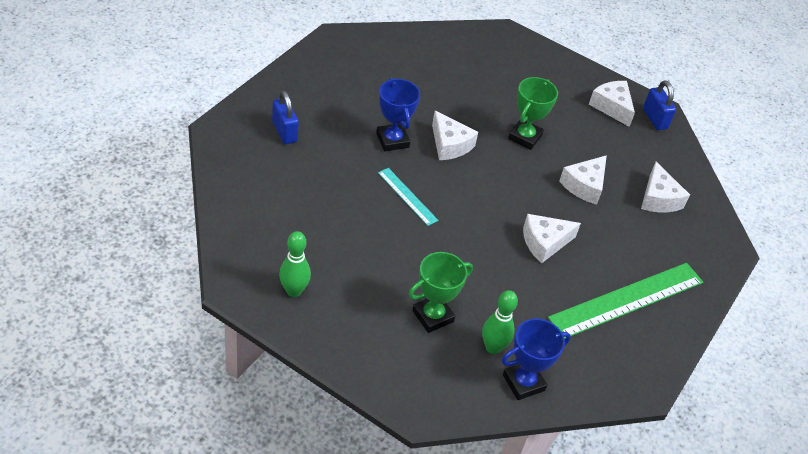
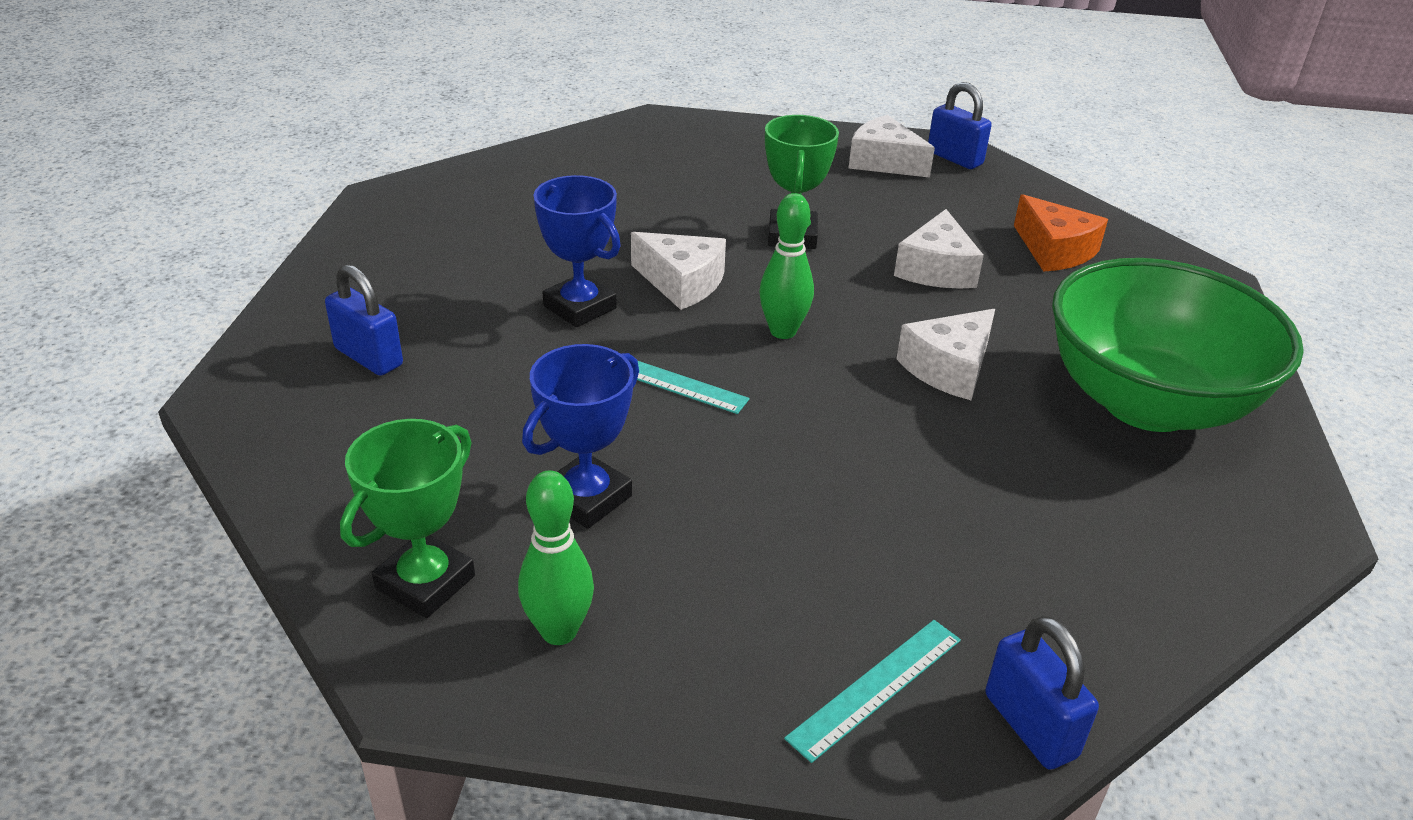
camera: 20 degrees left, 10 degrees down
(399, 366) = (876, 687): none -> turquoise ruler
(433, 316) = (864, 563): green trophy -> green trophy (425, 582)
(448, 406) = (1030, 725): none -> blue padlock
(493, 347) = (1014, 572): green bowling pin -> green bowling pin (783, 331)
(523, 383) = (1119, 612): blue trophy -> blue trophy (587, 498)
(627, 299) = (1147, 403): green ruler -> green bowl
(658, 199) = (1054, 250): white cheese -> orange cheese

